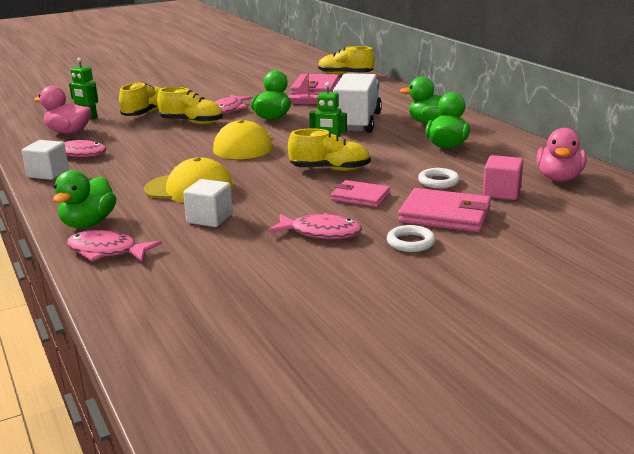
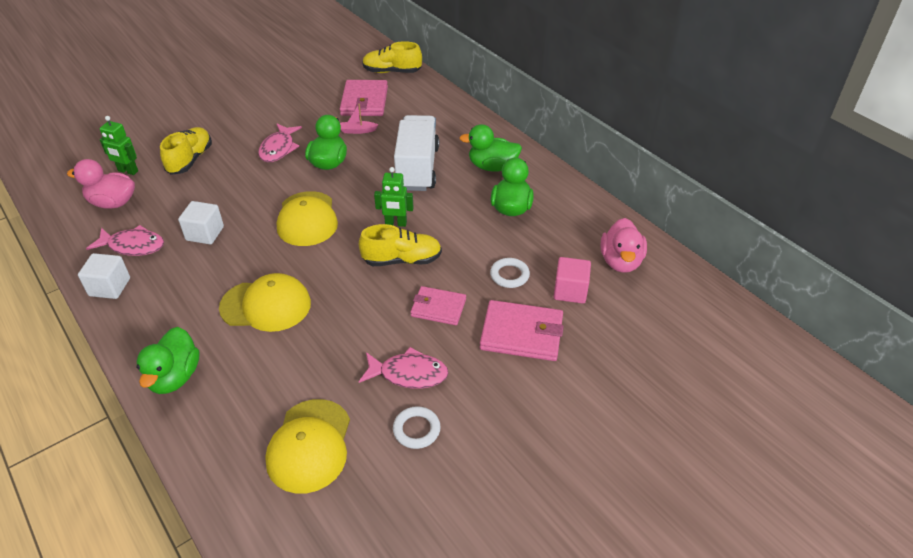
camera: 10 degrees left, 20 degrees up
(107, 251) = (205, 425): pink fish -> none
(192, 122) = (244, 177): yellow shoe -> none
(207, 269) = (309, 445): none -> yellow cap
(210, 219) = (296, 358): white cube -> white cube (205, 233)
(410, 242) = (495, 383): white ring -> white ring (416, 429)

